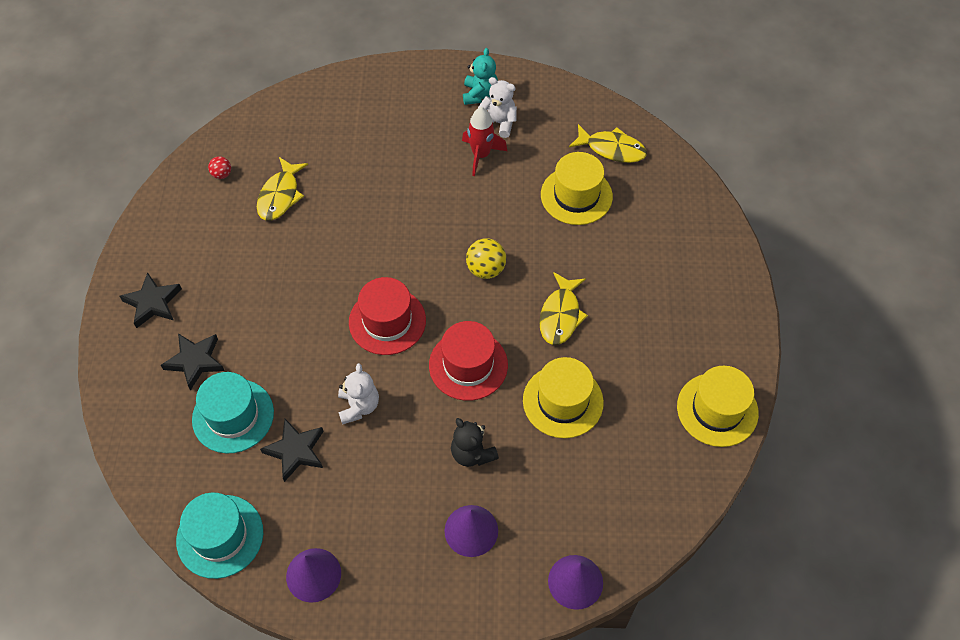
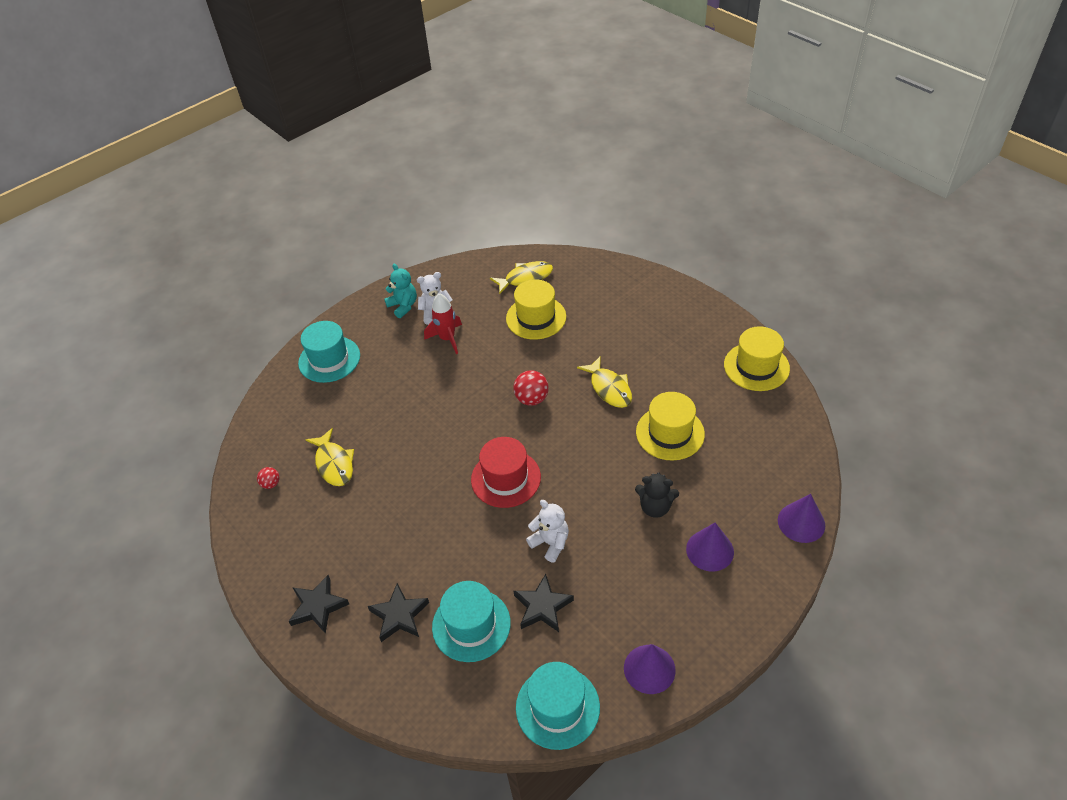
camera: 40 degrees left, 10 degrees down
(371, 99) = (329, 359): none -> turquoise hat
(468, 365) = (589, 460): red hat -> none
(486, 269) = (532, 399): yellow ball -> red ball

